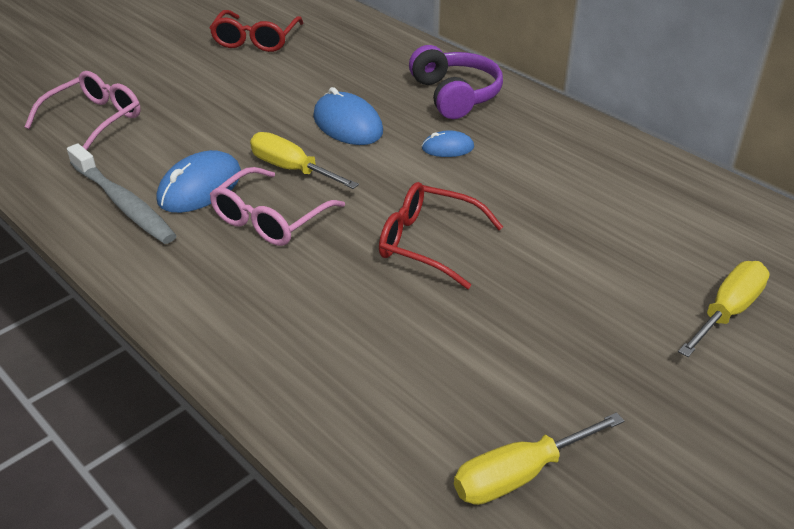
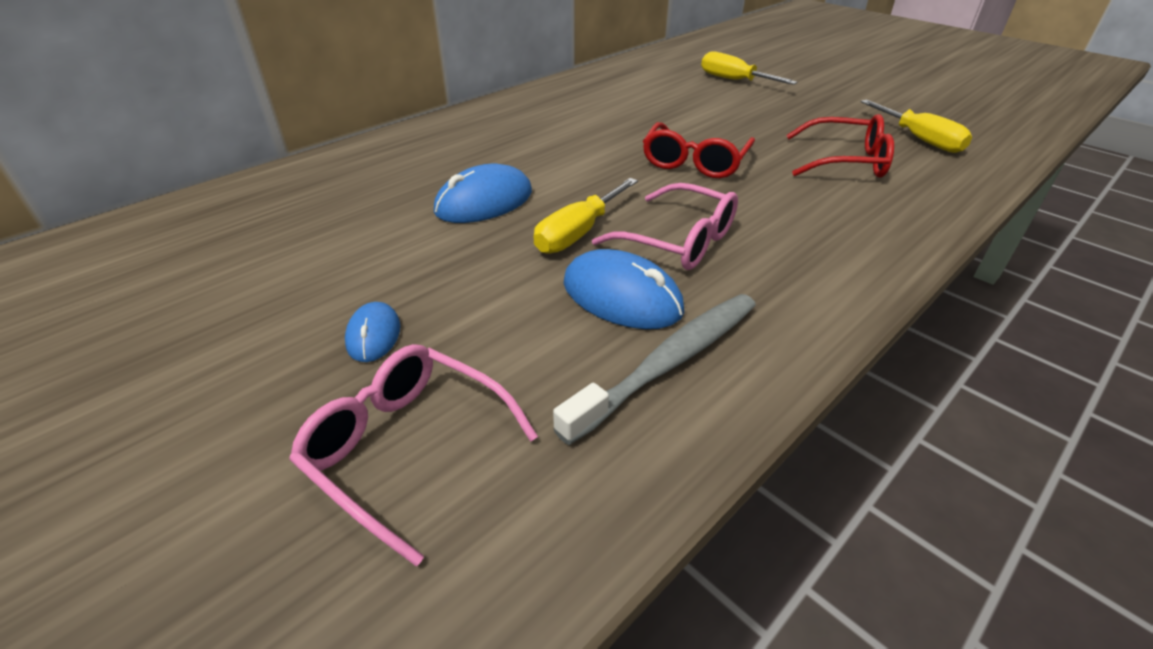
camera: 90 degrees left, 0 degrees up
(256, 40) = (197, 283): red glasses -> red glasses (845, 161)
(447, 148) = (540, 151): blue mouse -> blue mouse (373, 335)
(455, 95) = (438, 146): purple headphones -> none

